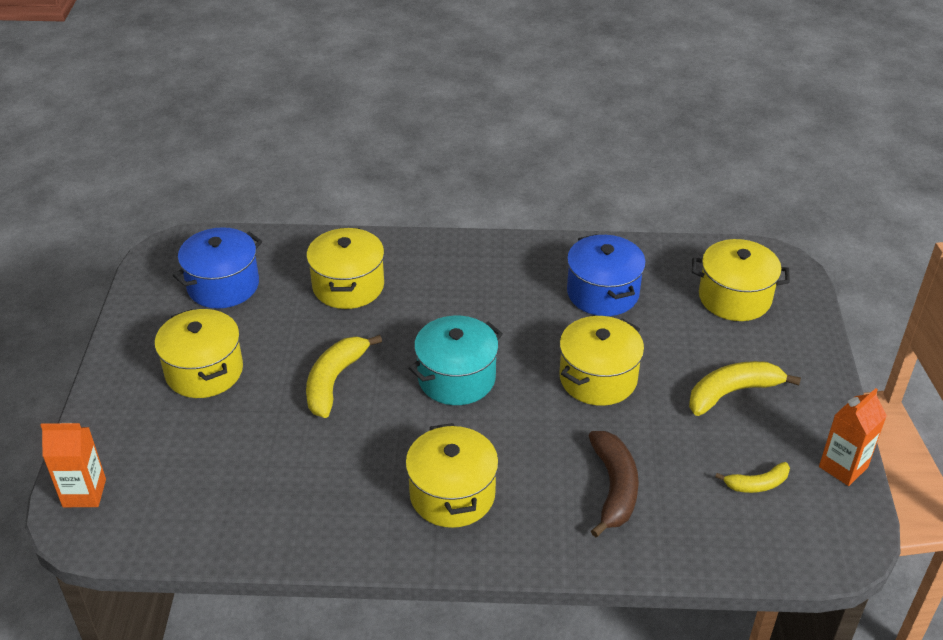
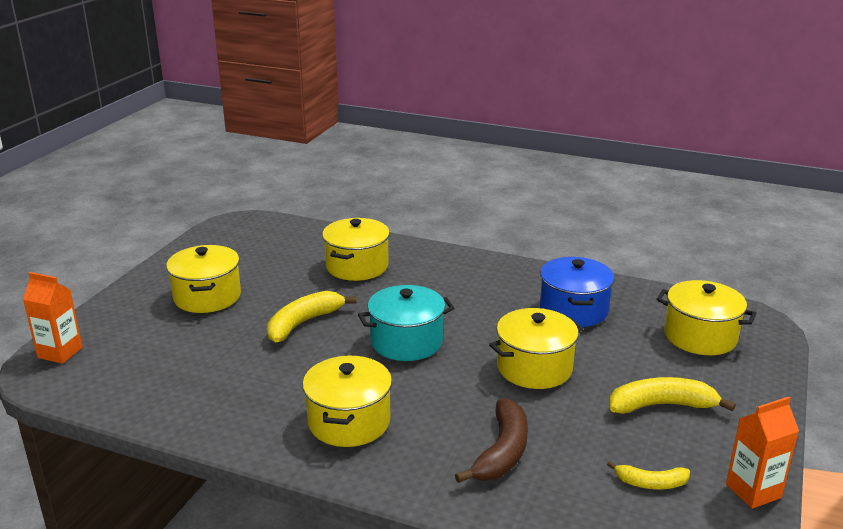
camera: 20 degrees right, 15 degrees down
(223, 285) = (261, 249): blue pot -> none

